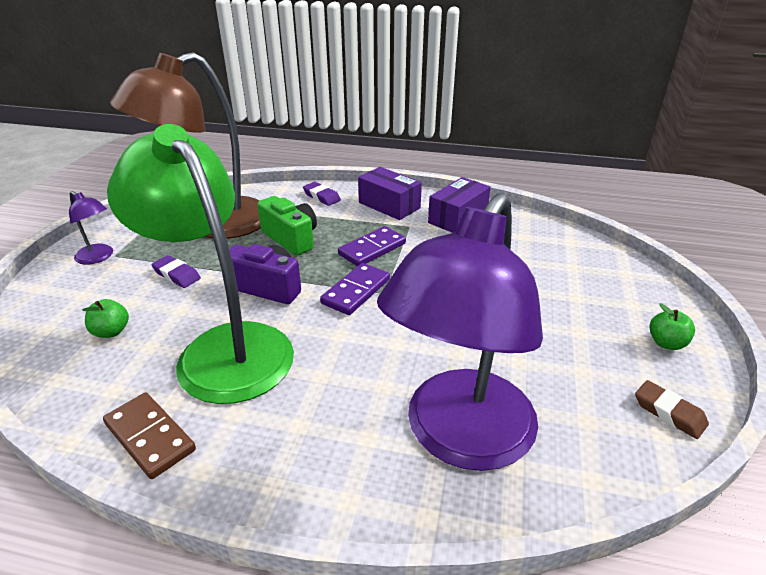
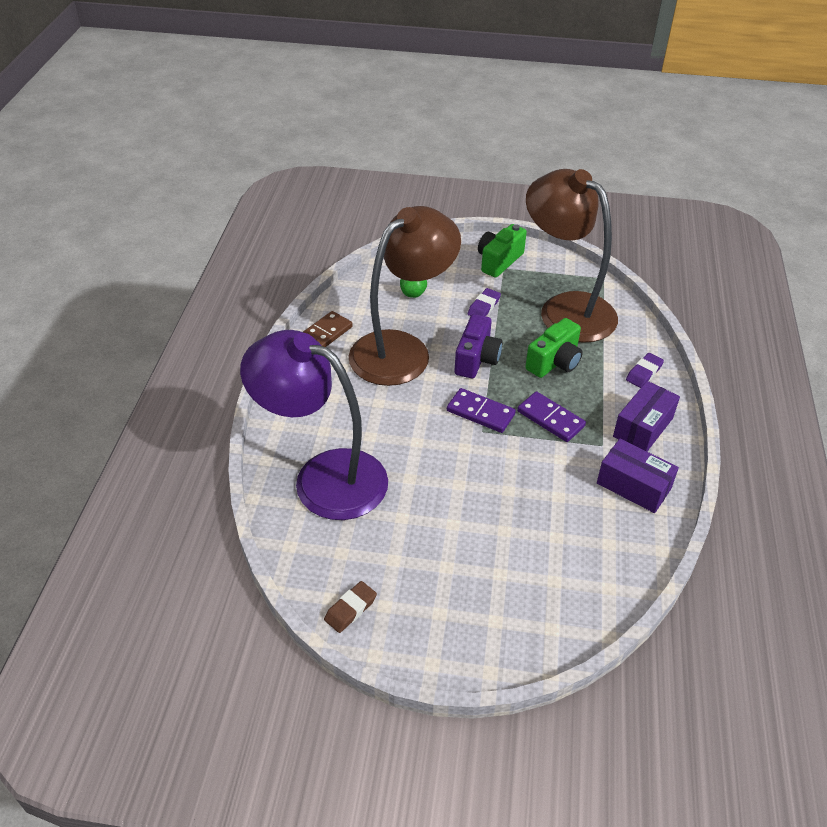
camera: 85 degrees right, 10 degrees up
(98, 257) = (499, 261): purple lamp -> green camera
(224, 348) = (402, 349): green lamp -> brown lamp
(666, 343) = (437, 633): green apple -> none

